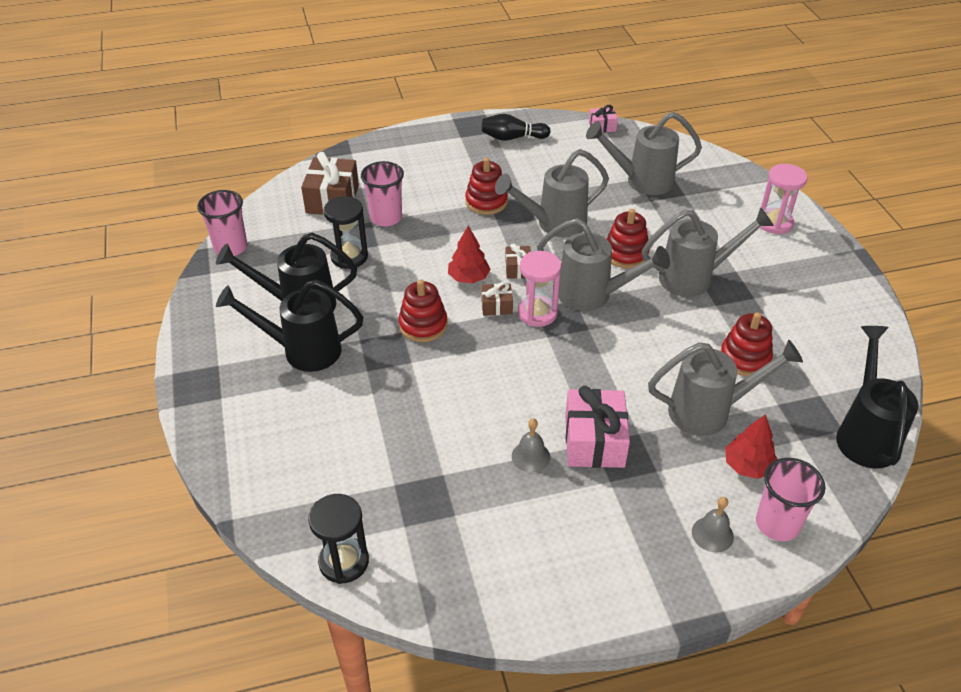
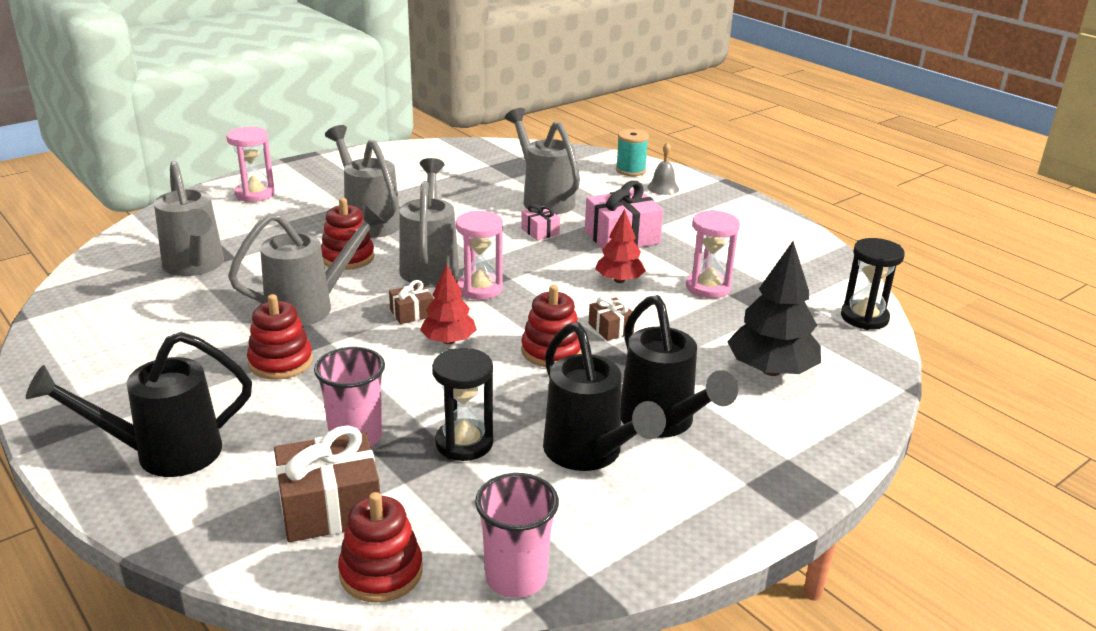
camera: 115 degrees left, 15 degrees down
(316, 442) = (771, 370): none -> black tree
(463, 464) = (708, 287): none -> pink hourglass
(496, 306) = (485, 313): brown gift -> brown gift (610, 328)
(512, 138) = (98, 375): black bowling pin -> none
(530, 456) = (666, 260): grey bell -> none
(553, 224) = (311, 307): grey watering can -> grey watering can turned 75 degrees counterclockwise
(602, 126) = (57, 310): pink gift -> pink gift (540, 231)
(744, 358) = (468, 192): red stacking toy -> red stacking toy (381, 572)
(747, 466) = (588, 182): red tree -> red tree (619, 280)
(777, 524) = (630, 170): pink cup -> turquoise spool
(865, 433) = (517, 150): black watering can -> black watering can (163, 454)

